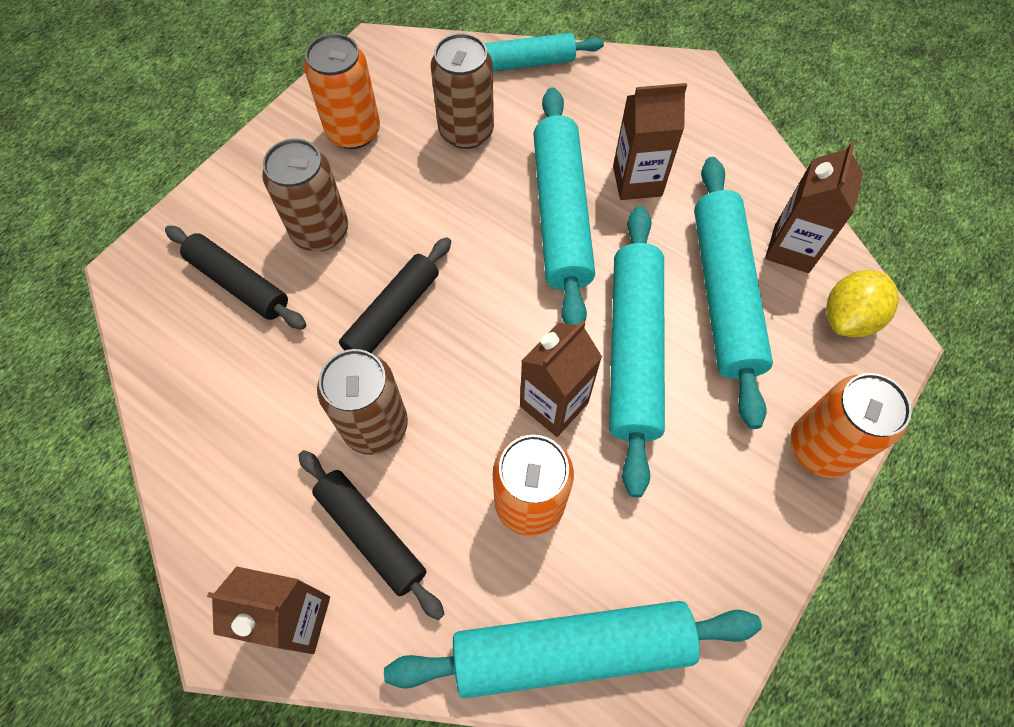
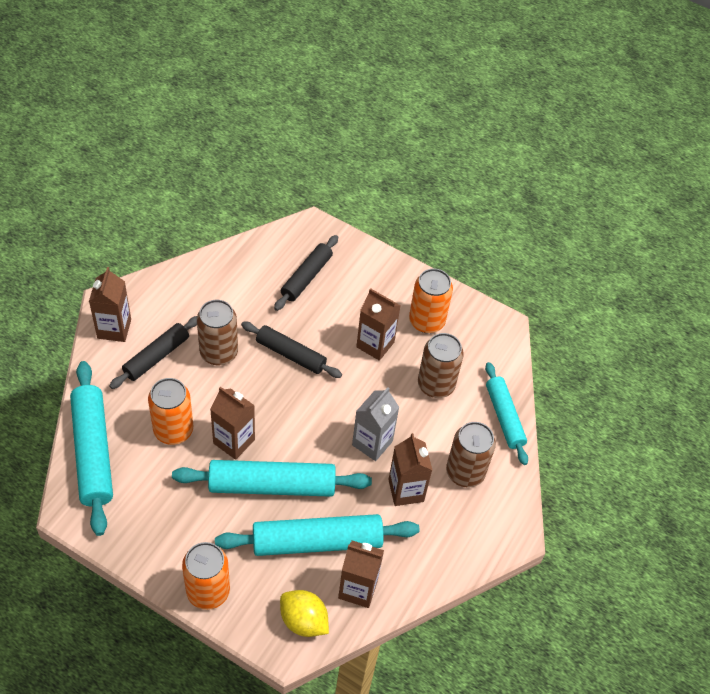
camera: 80 degrees right, 10 degrees down
(320, 231) = (346, 312): brown can -> brown can (465, 472)
(387, 198) = (375, 344): none -> brown carton
(560, 215) = (372, 443): turquoise rolling pin -> grey carton

